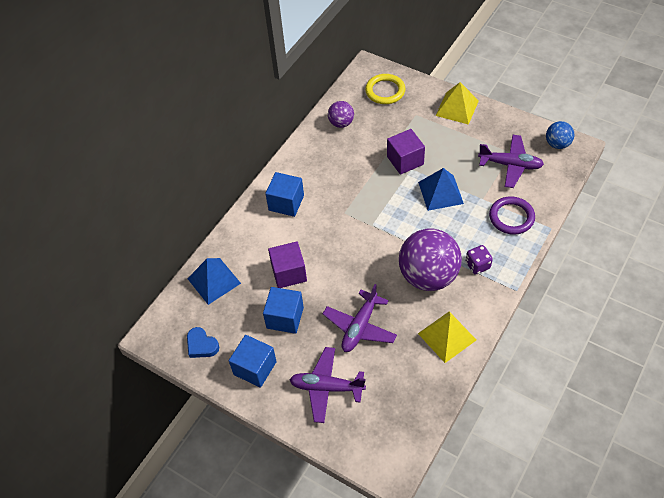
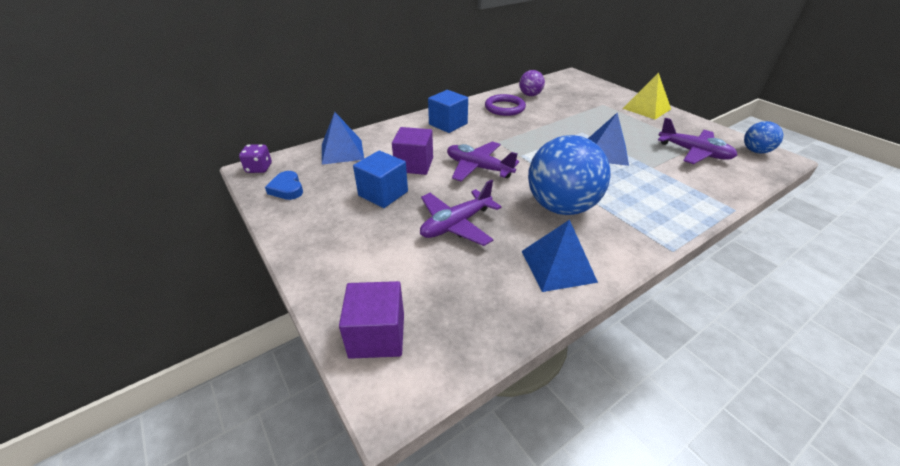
camera: 20 degrees right, 15 degrees down
(255, 368) = (318, 222): blue cube -> none
(326, 387) = (378, 264): purple plane -> purple plane (478, 168)
(385, 91) = (580, 88): yellow ring -> none
(405, 160) = (578, 126): purple cube -> purple cube (377, 335)
(428, 276) = (561, 207): purple ball -> blue ball
(447, 336) = (558, 266): yellow pyramid -> blue pyramid
(477, 265) = (627, 215): purple dice -> purple dice (259, 168)
(511, 217) = (684, 188): purple ring -> purple ring (504, 108)

